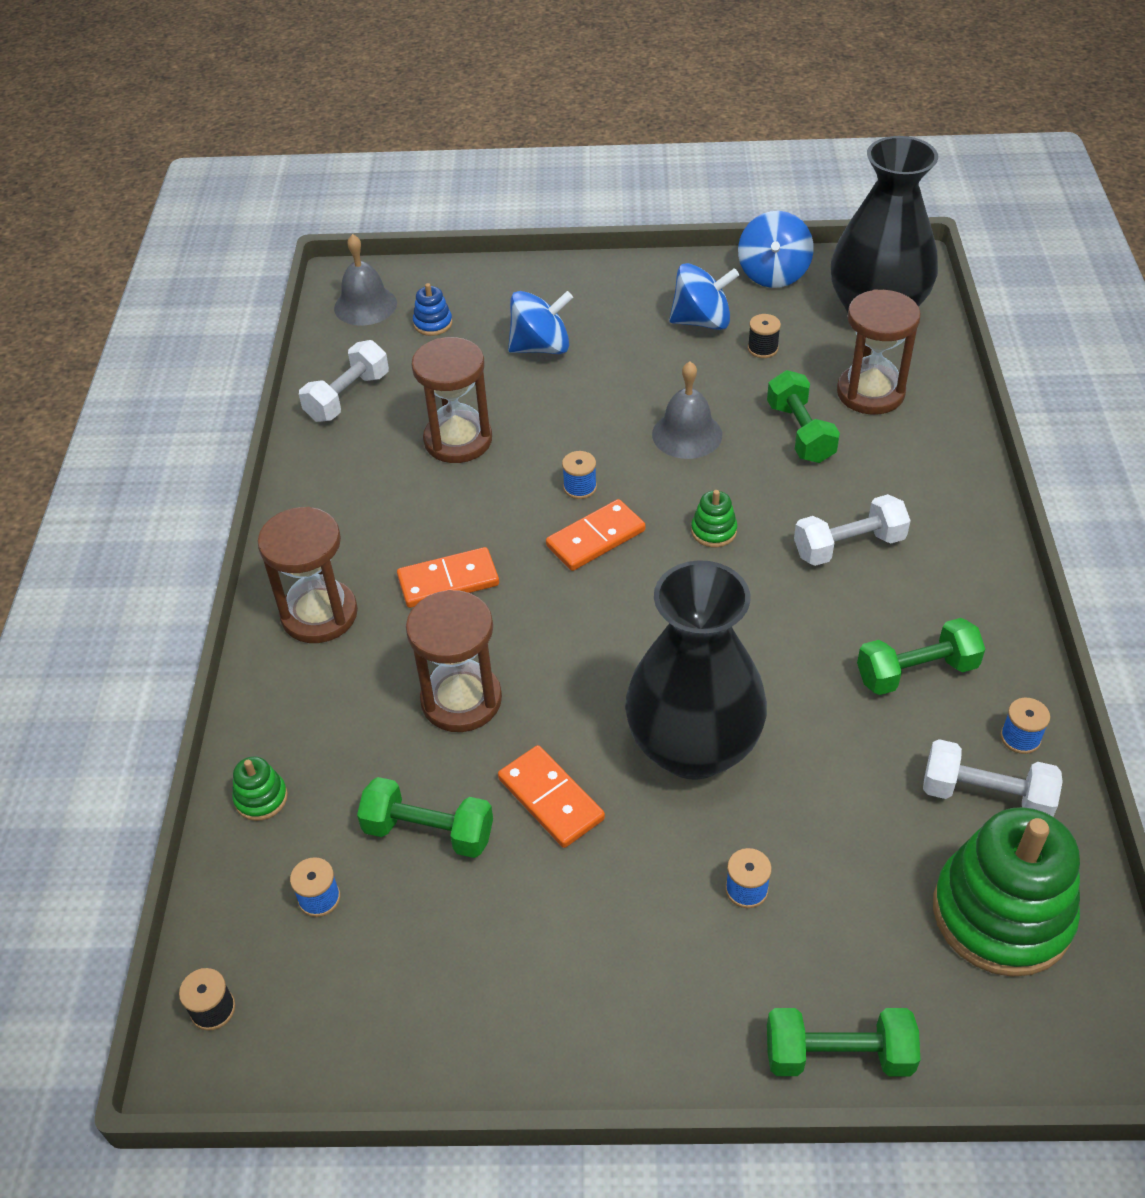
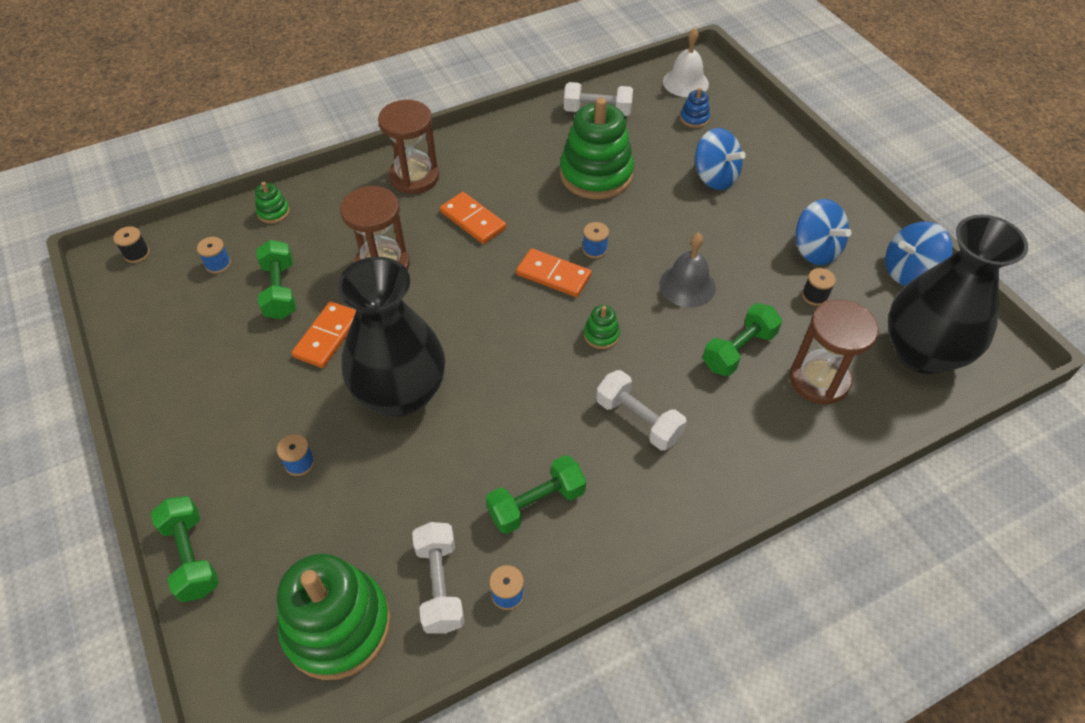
camera: 60 degrees right, 5 degrees up
(365, 305) = (685, 82): grey bell -> white bell
(458, 440) = (596, 174): brown hourglass -> green stacking toy
(916, 672) = (536, 503): green dumbbell -> green dumbbell turned 75 degrees counterclockwise

